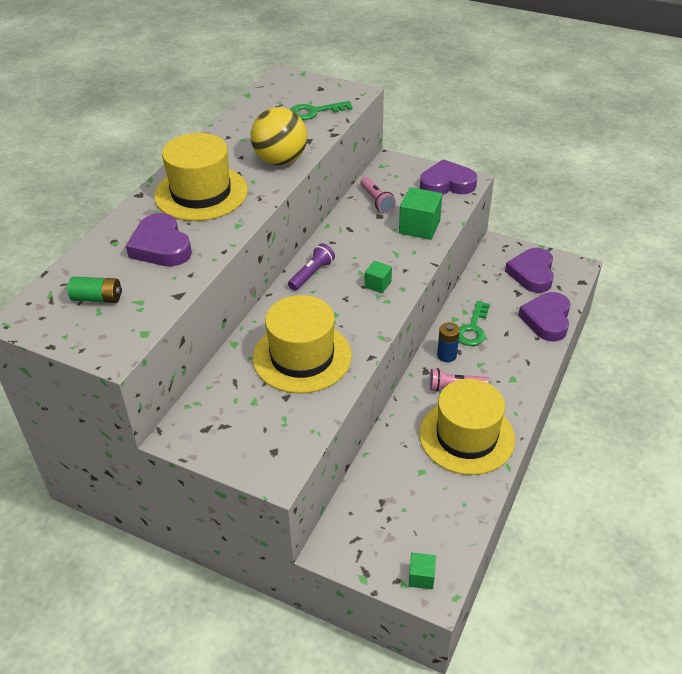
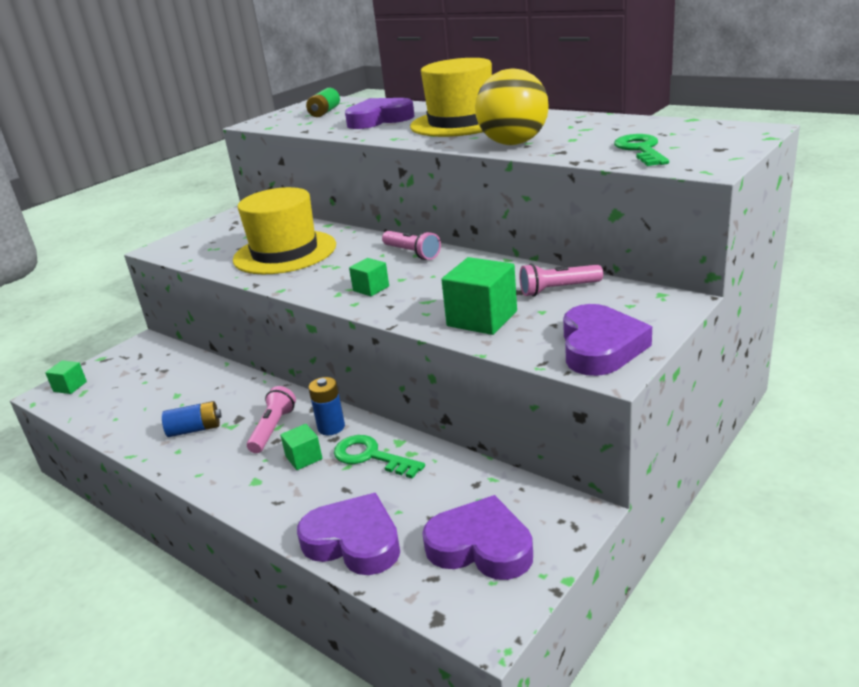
camera: 105 degrees right, 15 degrees down
(312, 274) = (412, 253): purple flashlight -> pink flashlight
(466, 436) = (195, 429): yellow hat -> blue battery
(483, 361) = (304, 458): none -> green cube

